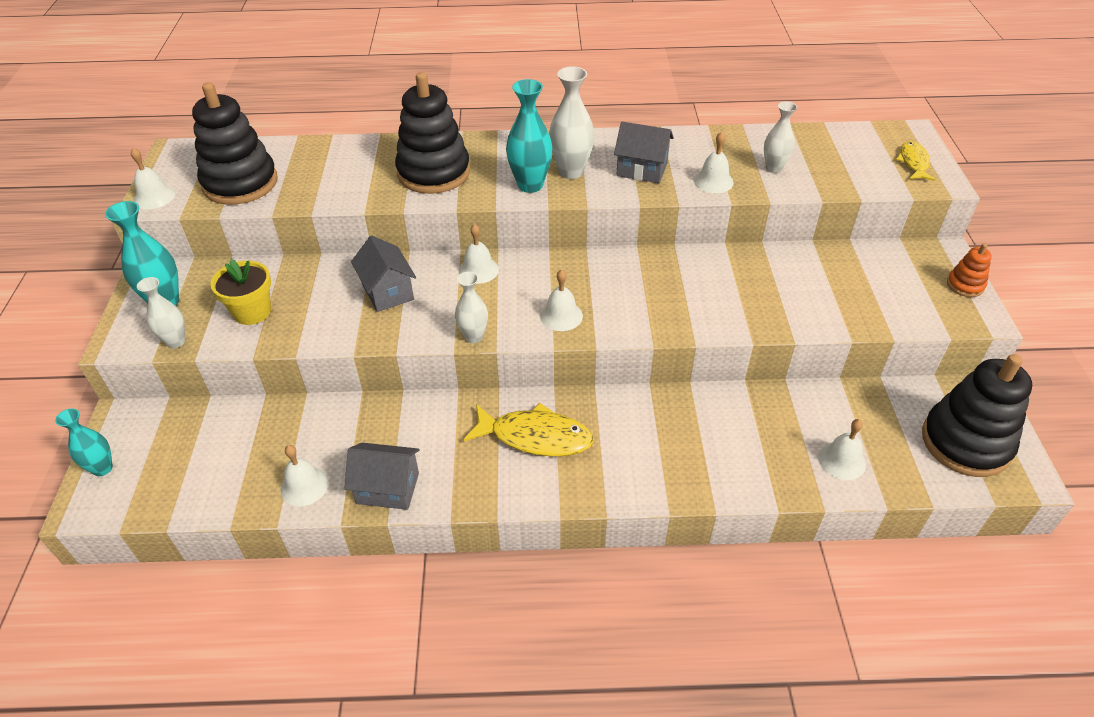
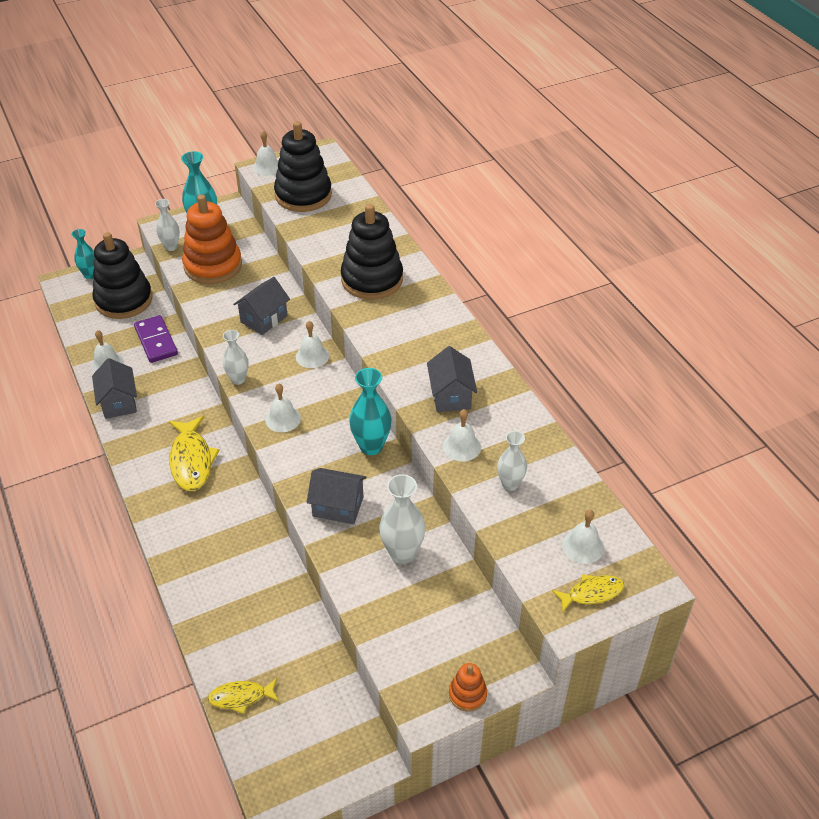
camera: 65 degrees right, 0 degrees up
(252, 312) = (213, 266): yellow flower pot -> orange stacking toy
(302, 424) = (156, 341): none -> purple domino
(530, 185) = (387, 336): turquoise vase -> turquoise vase (371, 446)
(571, 171) = (420, 353): white vase -> white vase (402, 553)
(710, 307) = (338, 506): none -> grey house
(841, 461) = (241, 657): white bell -> white bell (583, 546)
(893, 473) = (241, 697): none -> yellow fish
(965, 442) = (299, 750): black stacking toy -> black stacking toy (124, 300)

